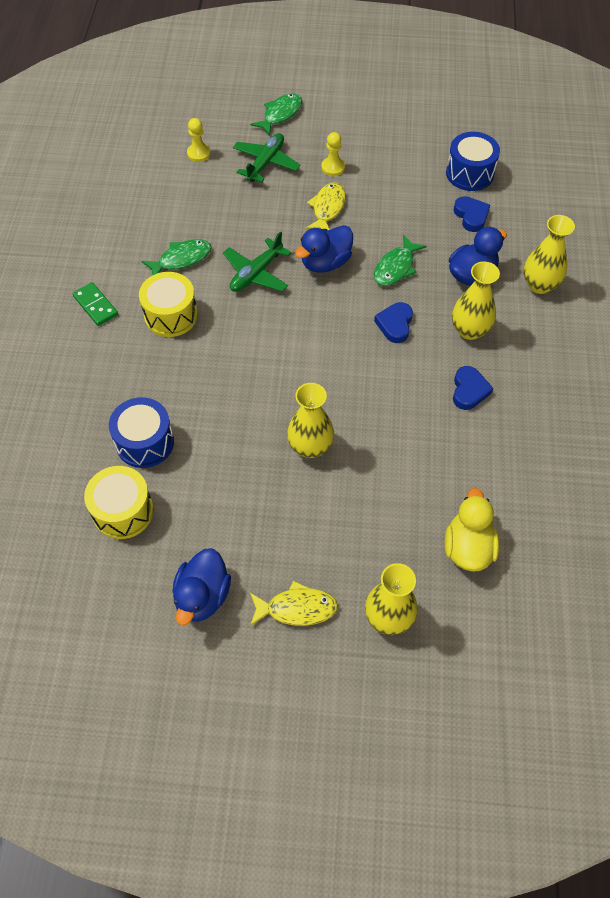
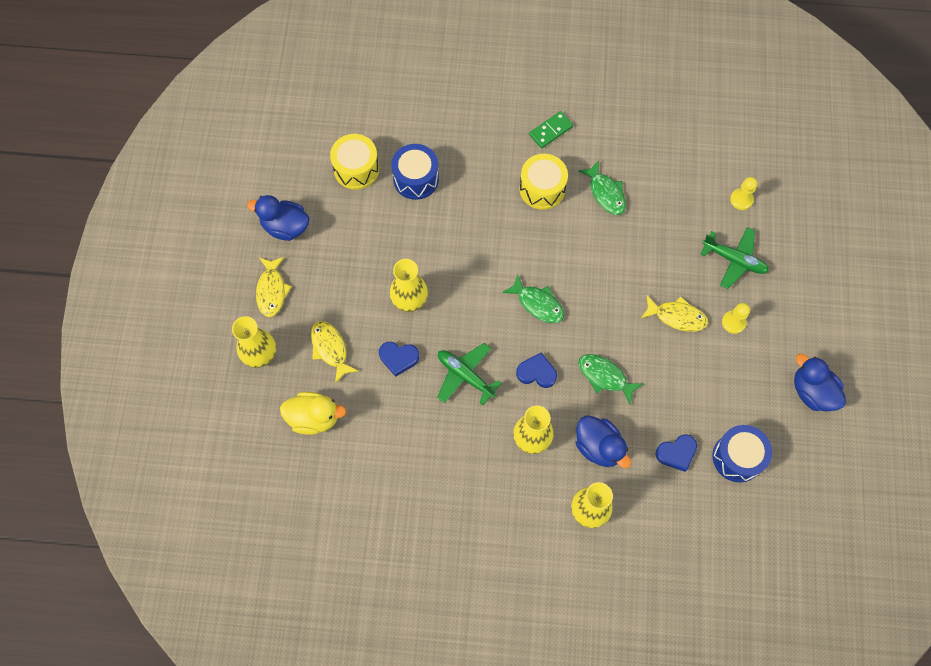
camera: 90 degrees right, 10 degrees up
(256, 273) = (592, 255): green plane -> green plane (465, 376)
(280, 114) = (806, 272): green fish -> green fish (538, 303)
(325, 263) = (607, 314): blue duck -> blue duck (812, 392)
(377, 532) = (330, 349): none -> yellow fish
(469, 390) = (464, 432): blue heart -> blue heart (398, 358)

